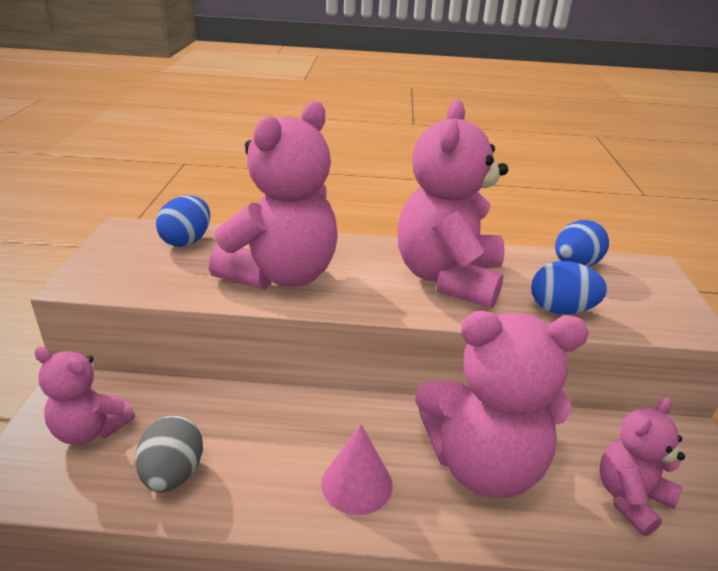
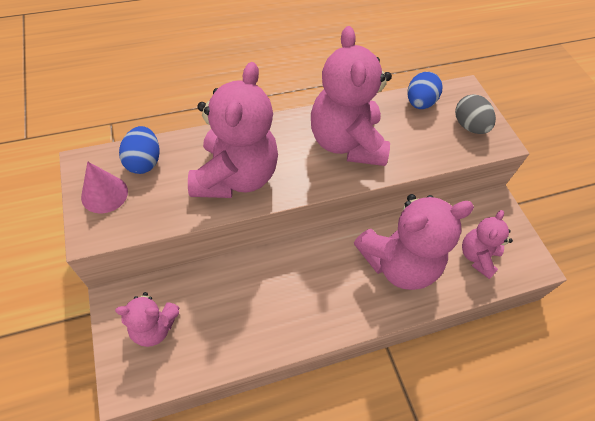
camera: 25 degrees left, 25 degrees up
(173, 474) = (227, 337): grey egg -> grey egg (469, 126)
(357, 484) = (335, 302): pink cone -> pink cone (104, 194)
(561, 310) = (424, 150): blue egg -> none

